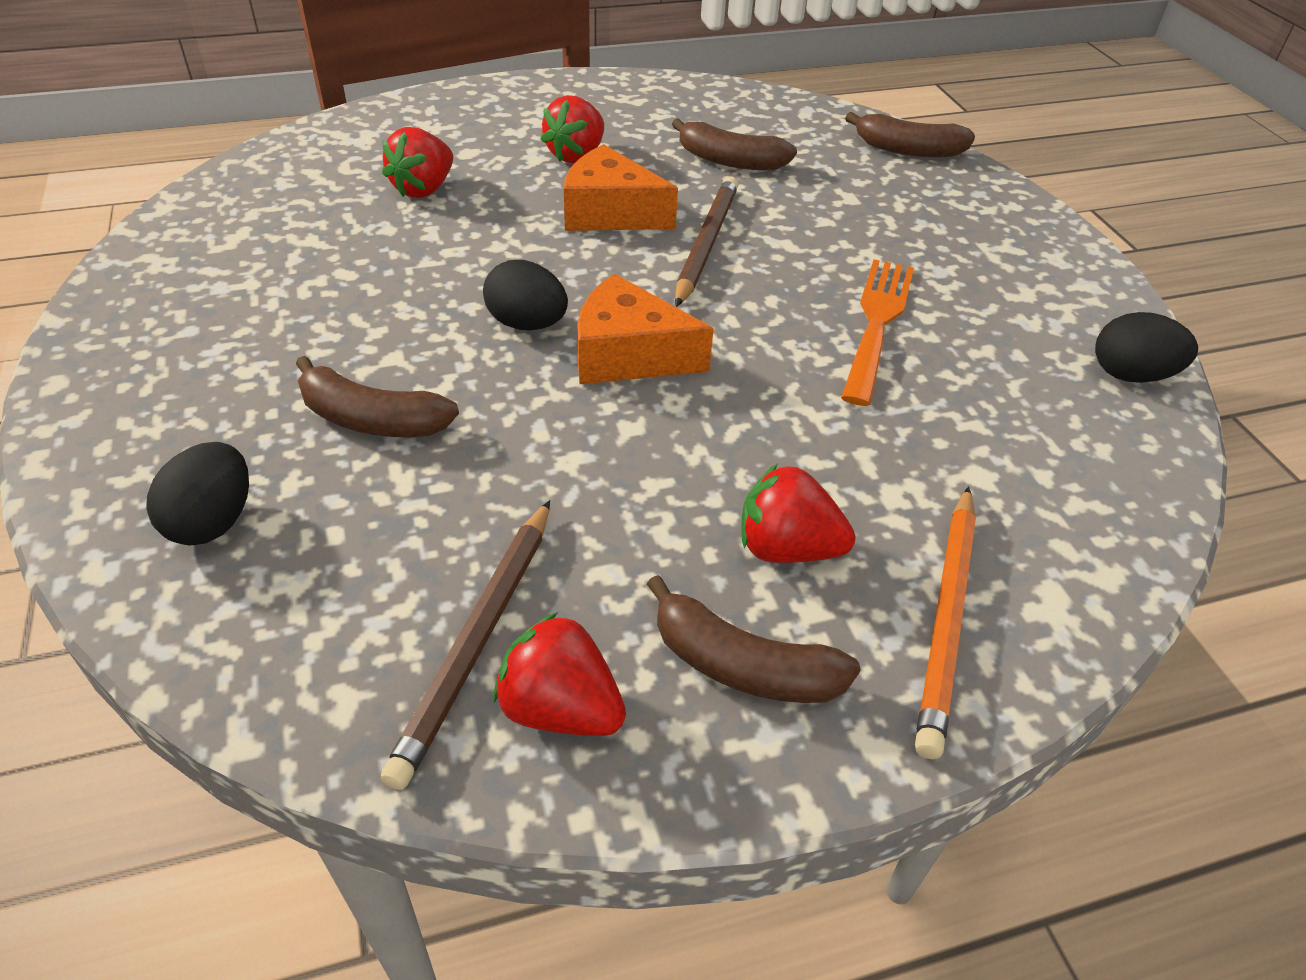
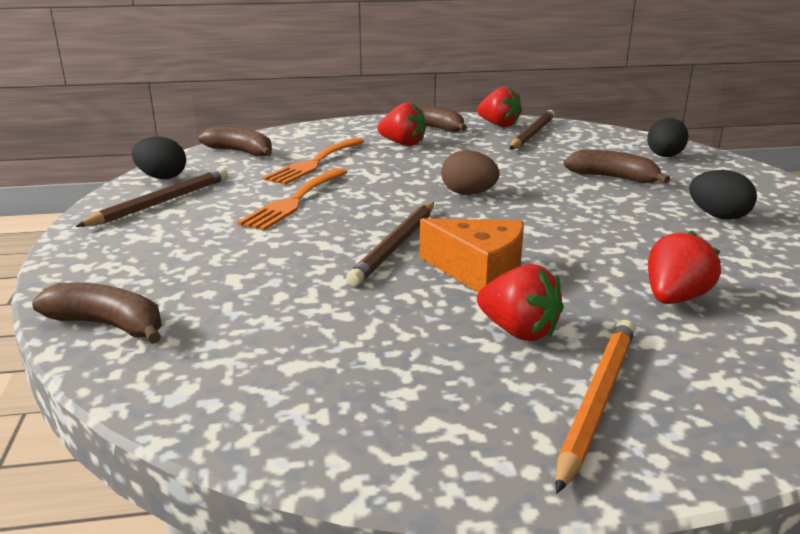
camera: 170 degrees left, 20 degrees down
(527, 324) = (537, 208): black egg -> black egg (718, 216)
(576, 155) = (518, 331): red strawberry -> red strawberry turned 90 degrees clockwise
(628, 355) = (468, 194): orange cheese -> brown egg
(729, 161) = (336, 319): brown banana -> brown banana (241, 152)
(922, 443) = (314, 163): none -> orange fork
(946, 619) = (348, 131): orange pencil -> orange pencil (597, 401)
(1055, 310) = (161, 202): none -> brown pencil

